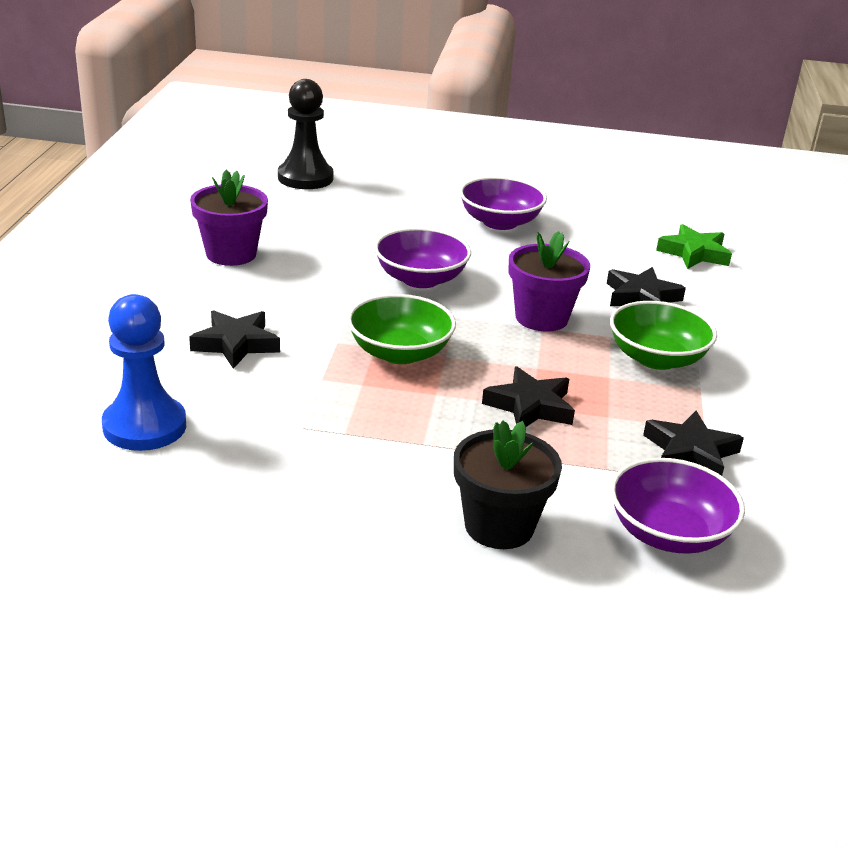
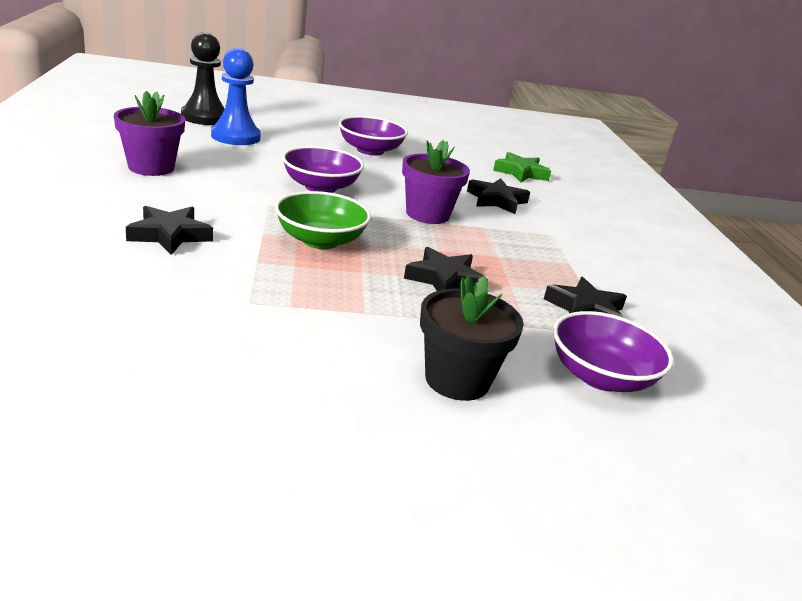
camera: 15 degrees left, 5 degrees down
(144, 426) = (89, 306): blue pawn -> blue pawn (235, 137)
(656, 358) = (527, 242): green bowl -> none

